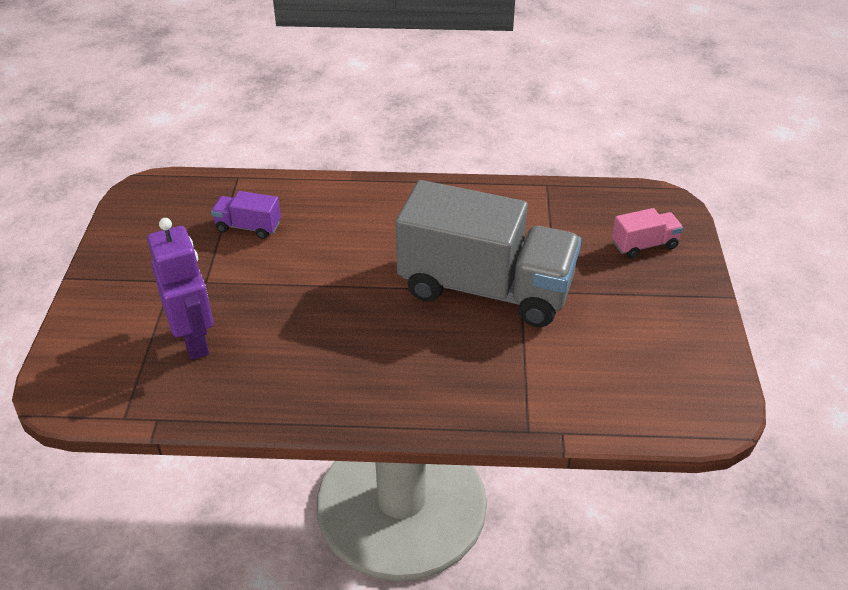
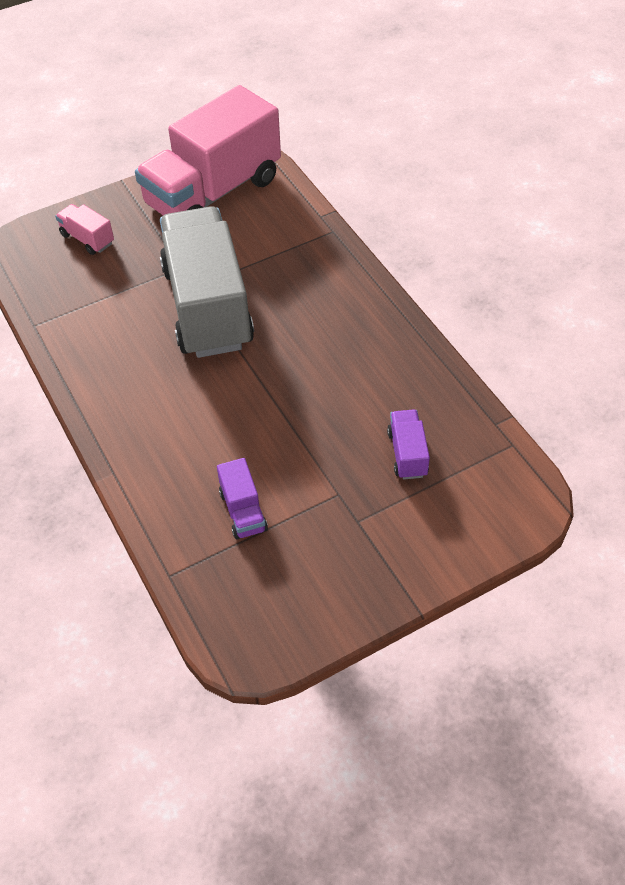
camera: 120 degrees left, 10 degrees up
(195, 340) = (407, 454): purple robot -> purple truck
(665, 358) = (213, 193): none -> pink truck

